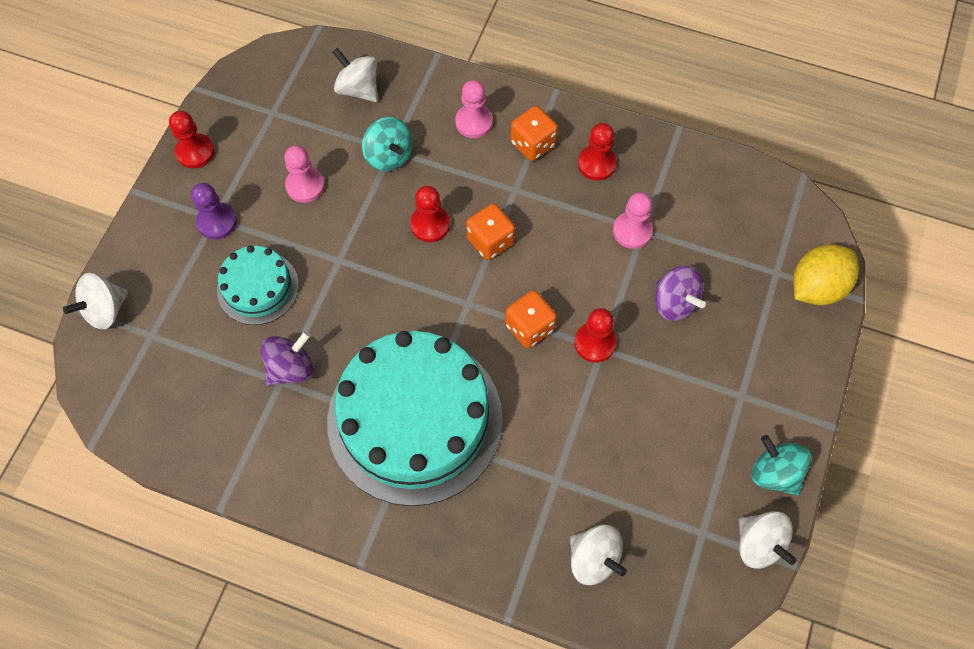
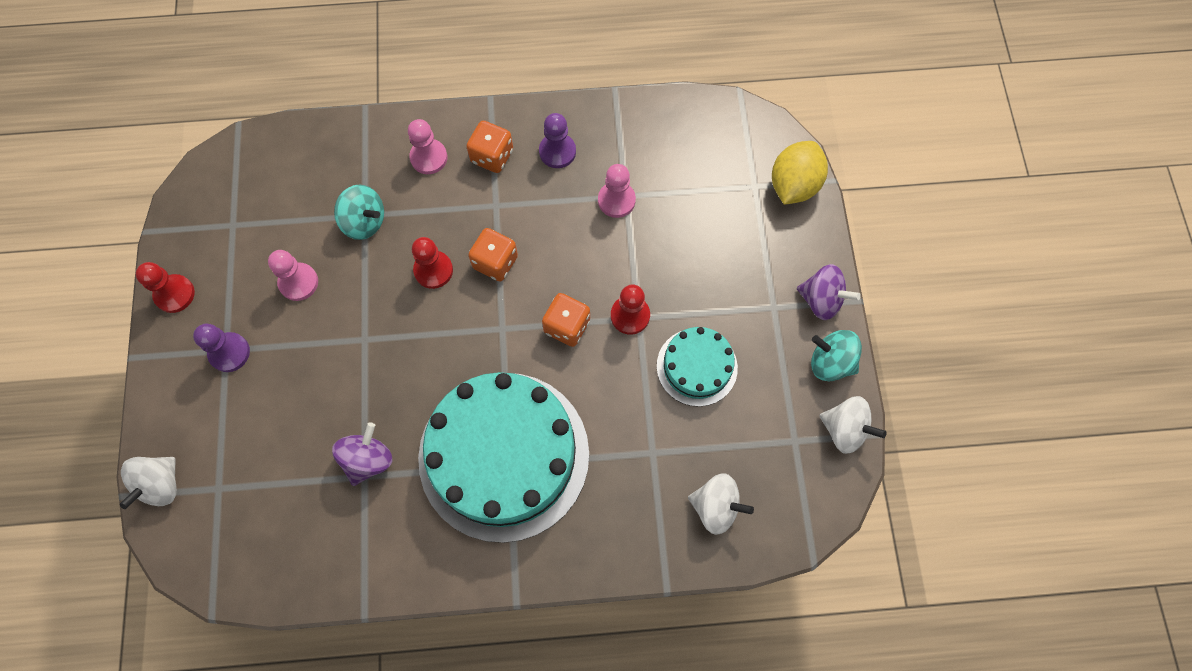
camera: 25 degrees left, 5 degrees up
(258, 287) = (300, 398): turquoise cake -> turquoise cake (697, 367)
(358, 89) = (305, 169): white spinning top -> none
(596, 164) = (557, 152): red pawn -> purple pawn
(674, 303) = (682, 250): purple spinning top -> purple spinning top (821, 300)

